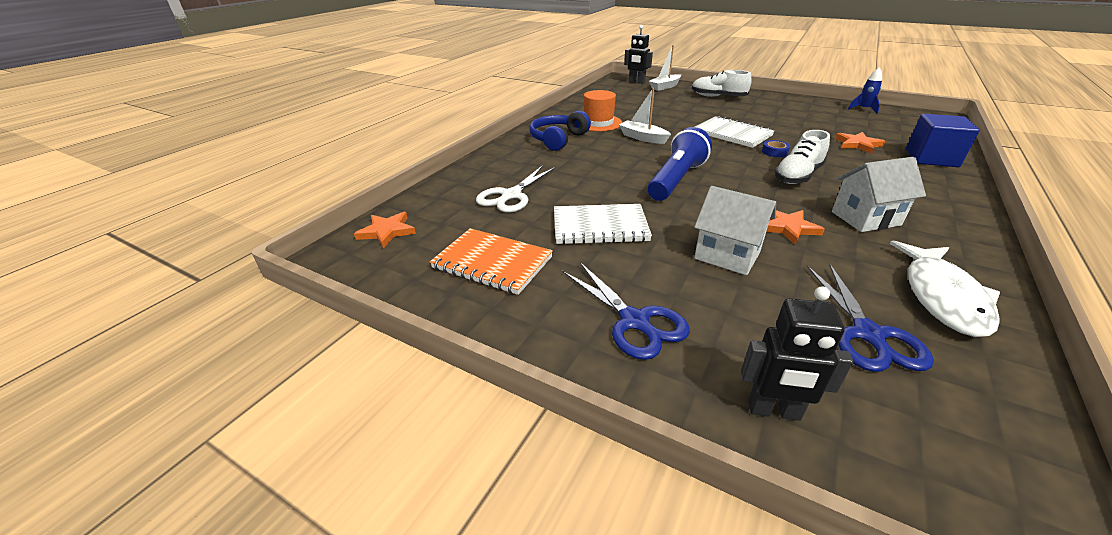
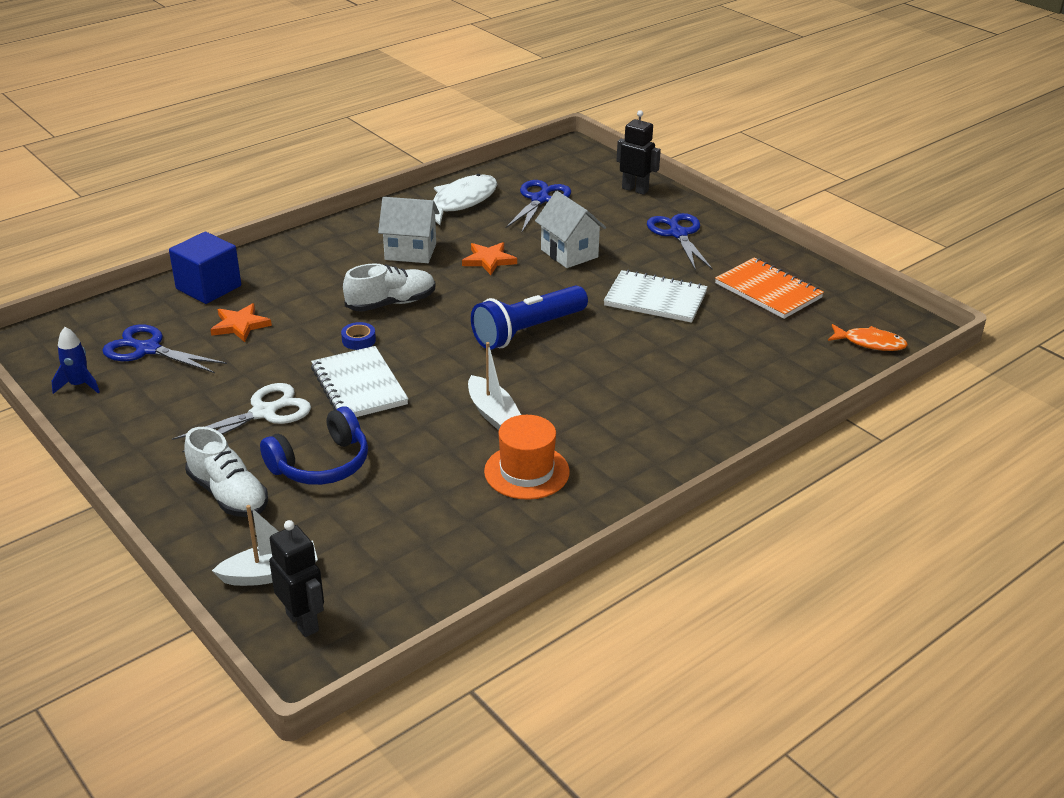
camera: 160 degrees left, 0 degrees up
(387, 231) = (870, 343): orange star -> orange fish
(511, 195) = (730, 356): white scissors -> white scissors (264, 413)
(558, 139) = (621, 444): blue headphones -> blue headphones (321, 464)
(873, 125) = (148, 349): none -> blue scissors

